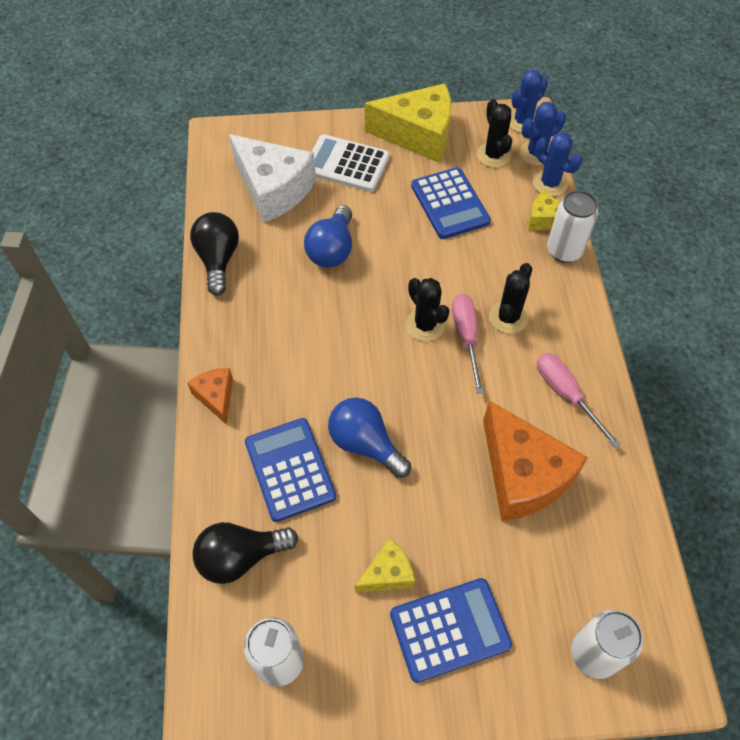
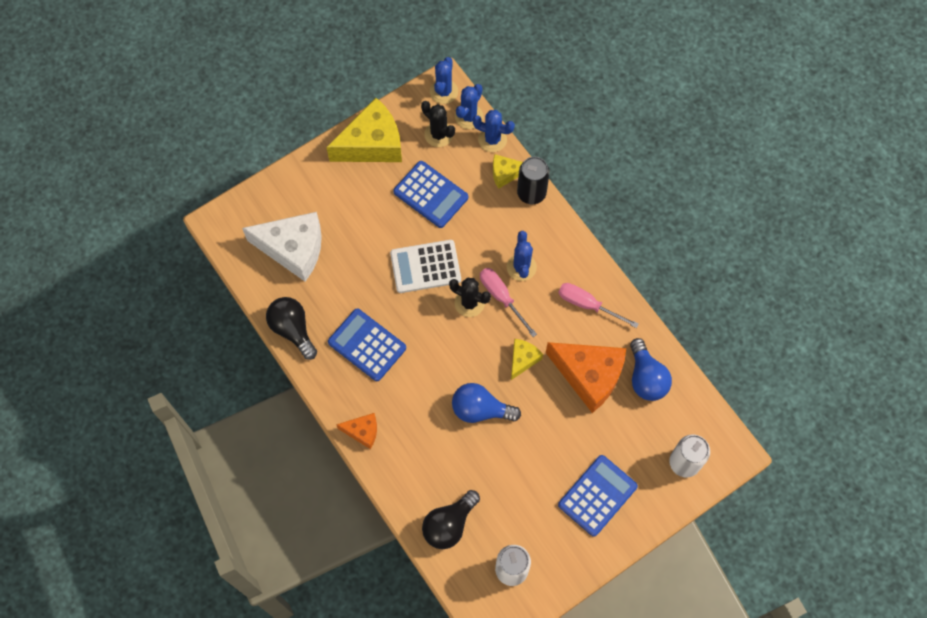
camera: 30 degrees left, 10 degrees up
(216, 397) = (362, 431): orange cheese -> orange cheese turned 150 degrees clockwise
(290, 469) = (443, 453): blue calculator -> blue calculator (367, 345)
(332, 250) = (369, 278): blue light bulb -> blue light bulb (646, 378)
(346, 164) = (334, 199): white calculator -> white calculator (425, 267)
(387, 573) = (543, 484): yellow cheese -> yellow cheese (523, 359)
(508, 317) = (521, 267): black cactus -> blue cactus
(564, 250) = (531, 193): white can -> black can

